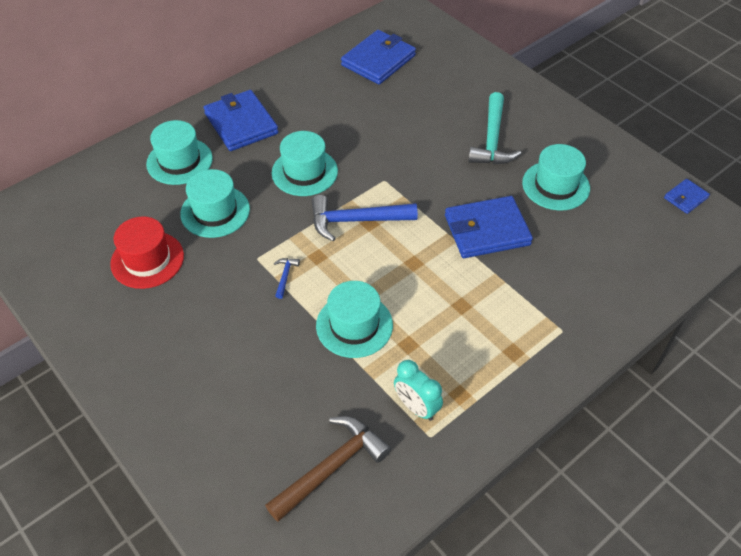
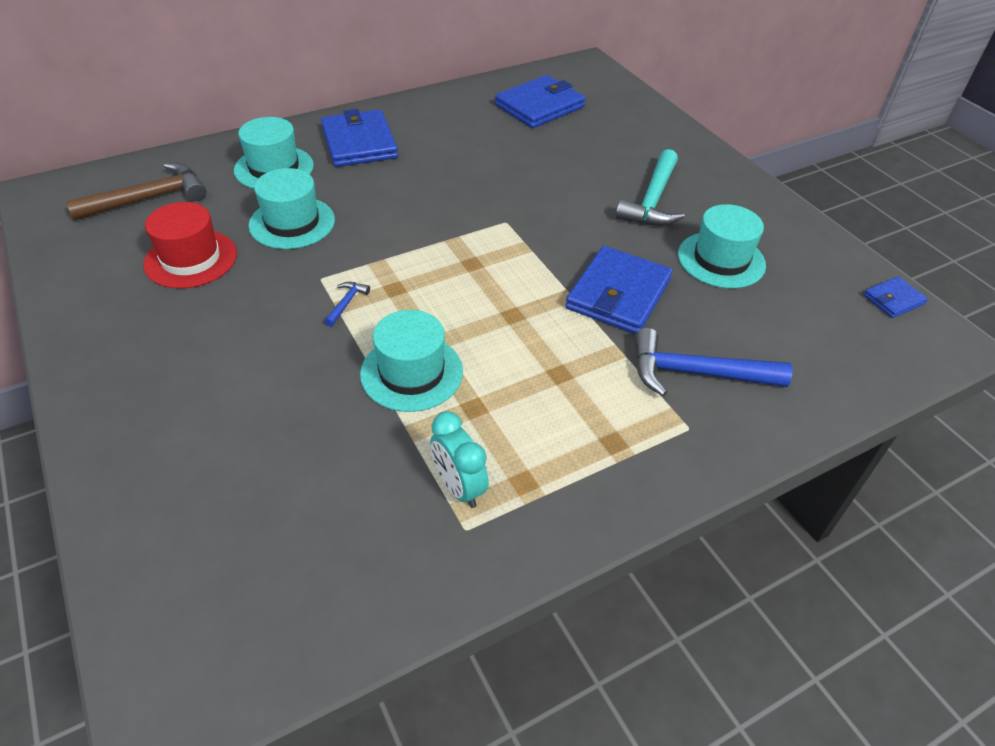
camera: 10 degrees right, 5 degrees down
(304, 172) = (413, 199): turquoise hat -> none
(331, 467) = (315, 543): brown hammer -> brown hammer (149, 198)
(356, 221) = (457, 258): blue hammer -> blue hammer (696, 373)
(487, 230) = (618, 294): blue wallet -> blue wallet turned 60 degrees counterclockwise

